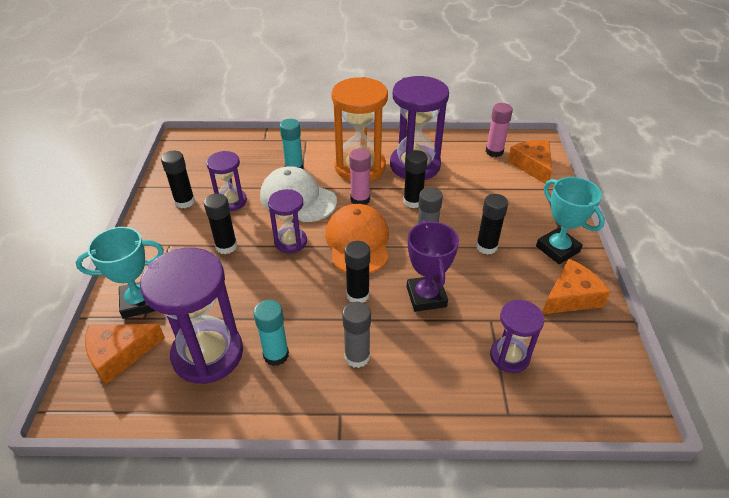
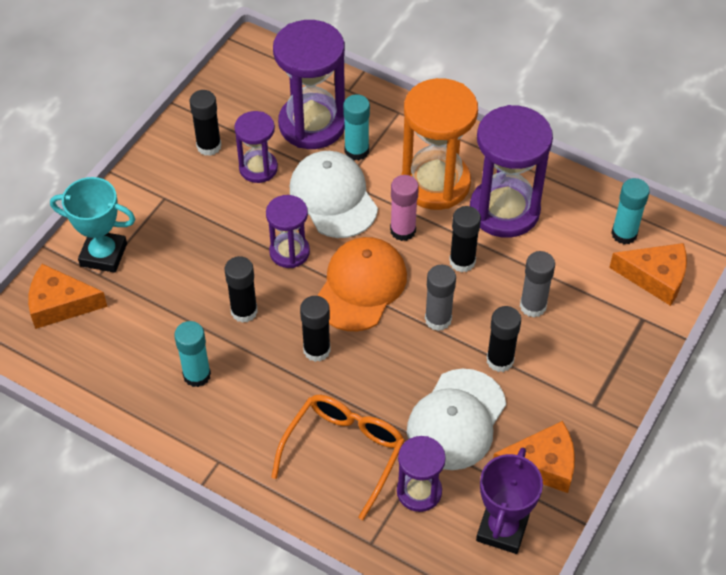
camera: 30 degrees right, 10 degrees up
(208, 354) = (136, 342): purple hourglass -> purple hourglass (312, 124)
(226, 246) = (220, 227): black glue stick -> black glue stick (244, 311)
(357, 357) = (270, 415): grey glue stick -> grey glue stick (533, 306)
(426, 297) = (385, 386): purple trophy -> purple trophy (502, 529)
(433, 356) = (343, 453): none -> orange glasses
(492, 295) = (456, 420): none -> white cap
(494, 151) = (624, 234): pink glue stick -> turquoise glue stick
(532, 166) = (655, 277): orange cheese -> orange cheese turned 90 degrees clockwise
(557, 249) = (580, 403): turquoise trophy -> none

